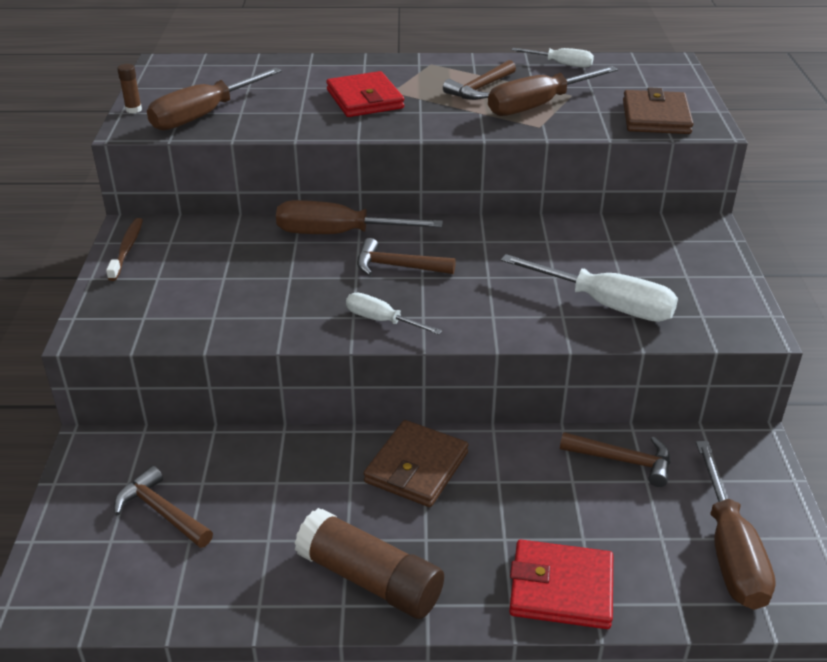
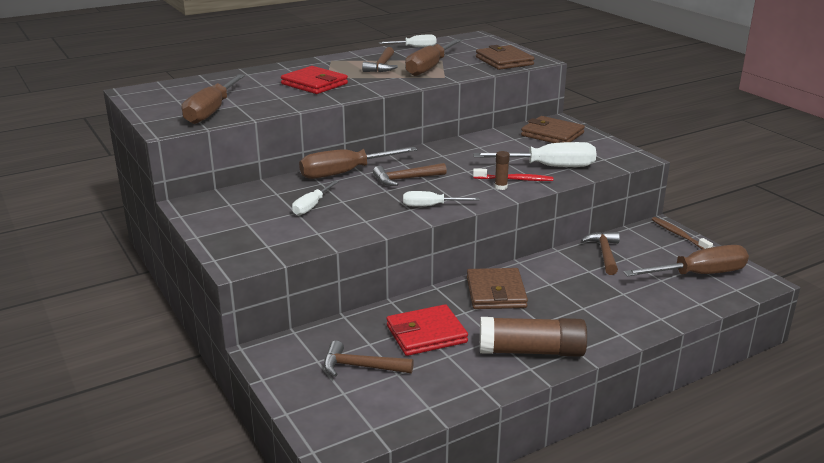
camera: 30 degrees left, 10 degrees down
(127, 249) = (202, 215): brown toothbrush -> brown toothbrush (679, 235)
(133, 109) = (151, 118): brown glue stick -> brown glue stick (501, 187)
(248, 274) = (311, 206): none -> white screwdriver
(534, 312) = (515, 179): none -> red toothbrush
(561, 588) = (637, 318): red wallet -> red wallet (426, 334)
(623, 461) = (604, 254): brown hammer -> brown hammer turned 75 degrees counterclockwise
(672, 248) = (552, 134): none -> brown wallet
(730, 552) = (699, 274): brown screwdriver -> brown screwdriver turned 75 degrees counterclockwise

